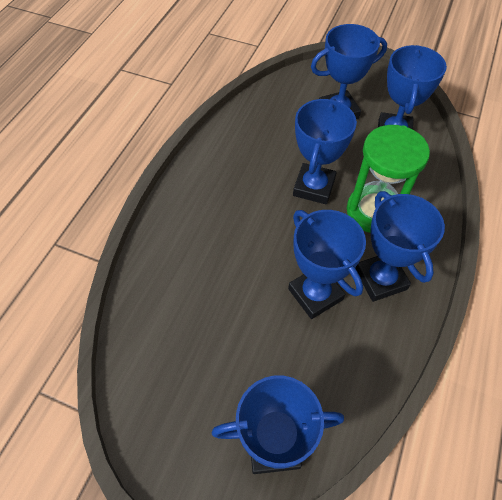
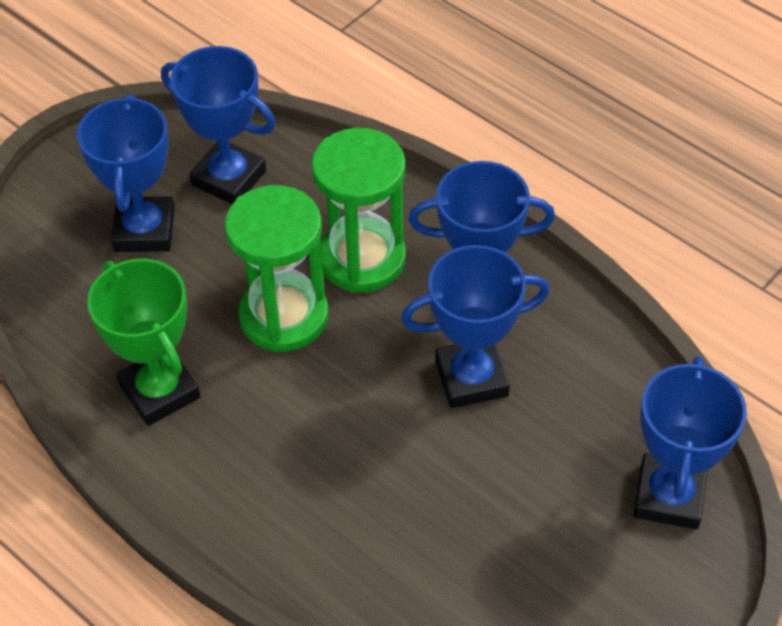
camera: 70 degrees left, 5 degrees down
(242, 151) = (160, 391): none -> green trophy
(314, 187) = (284, 316): blue trophy -> green hourglass

